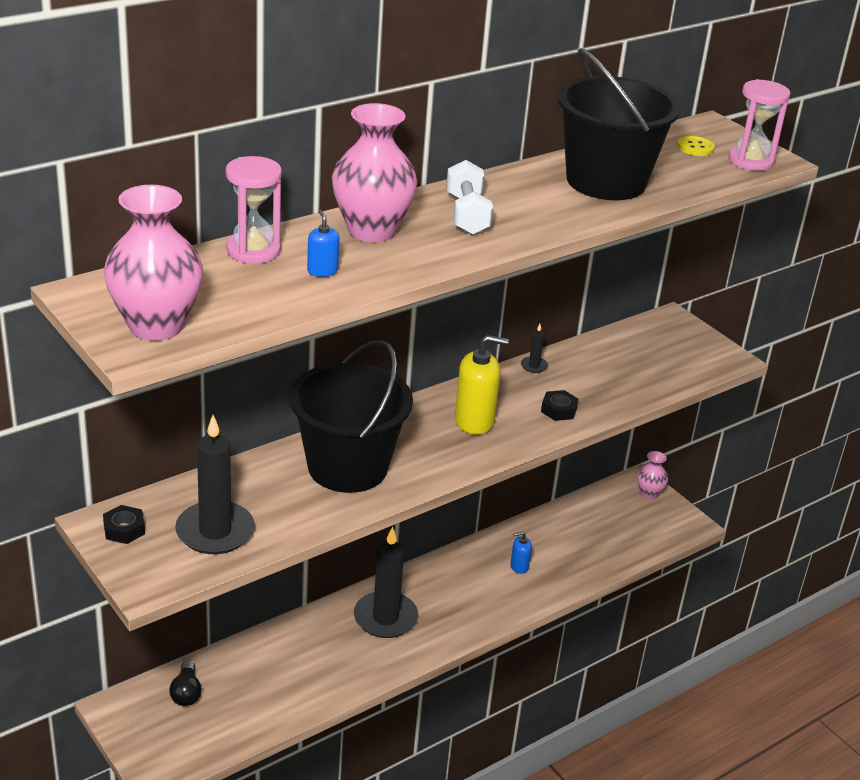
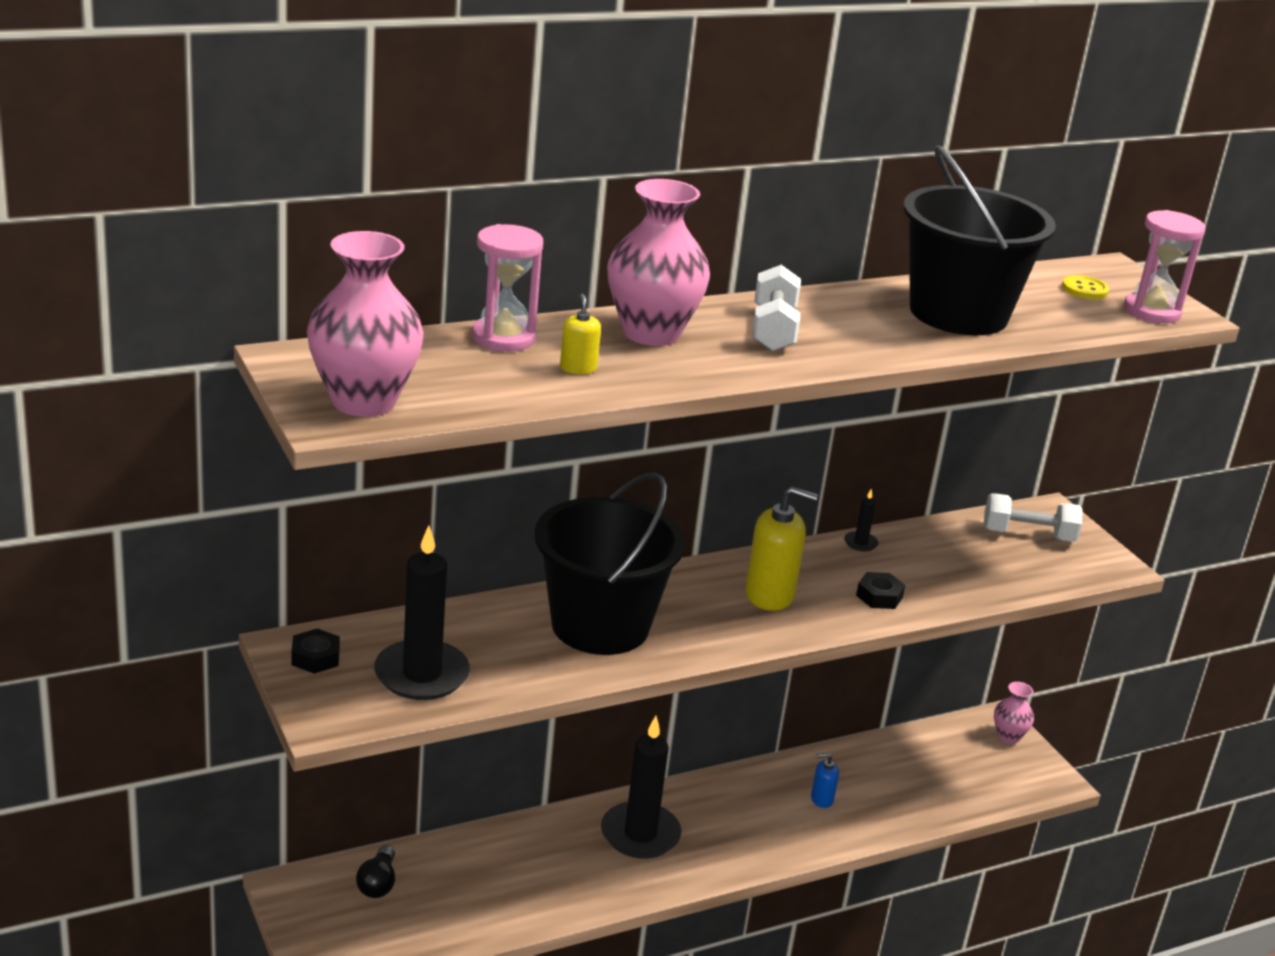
camera: 10 degrees right, 5 degrees down
(322, 271) = (578, 368): blue soap dispenser -> yellow soap dispenser
(659, 341) = (1028, 535): none -> white dumbbell

